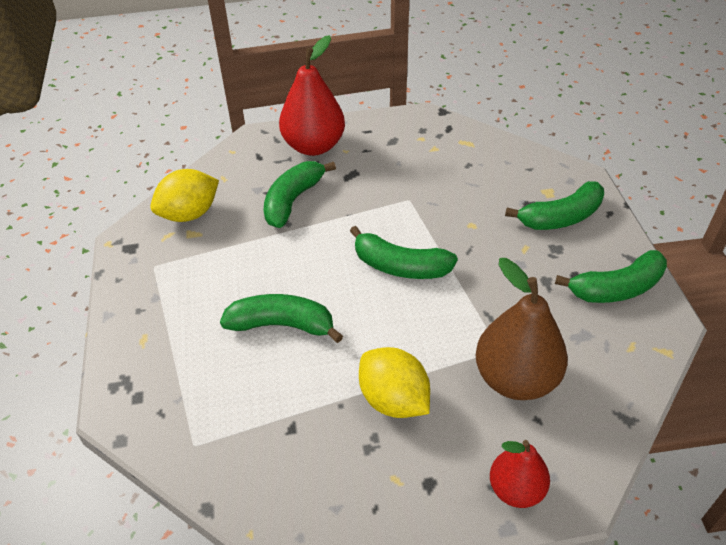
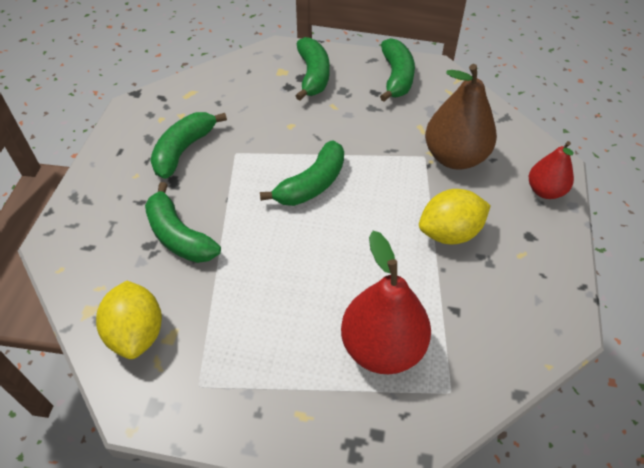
camera: 70 degrees left, 5 degrees up
(282, 325) = (339, 287): green banana -> green banana (184, 150)
(314, 146) = (109, 197): red pear -> red pear (382, 347)

